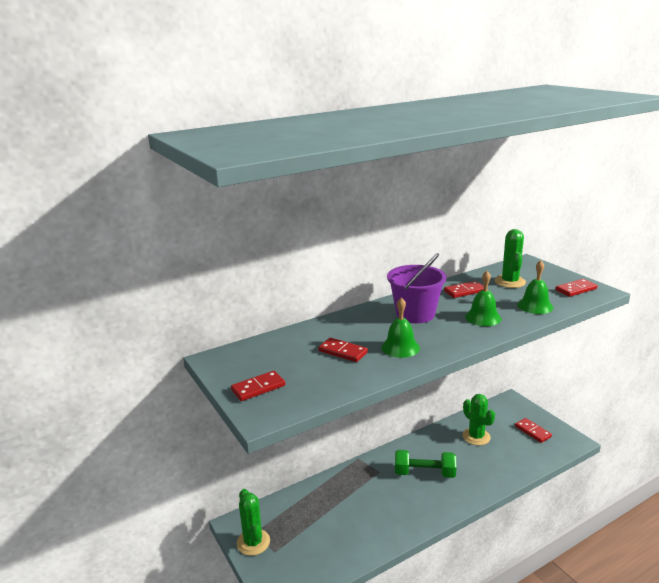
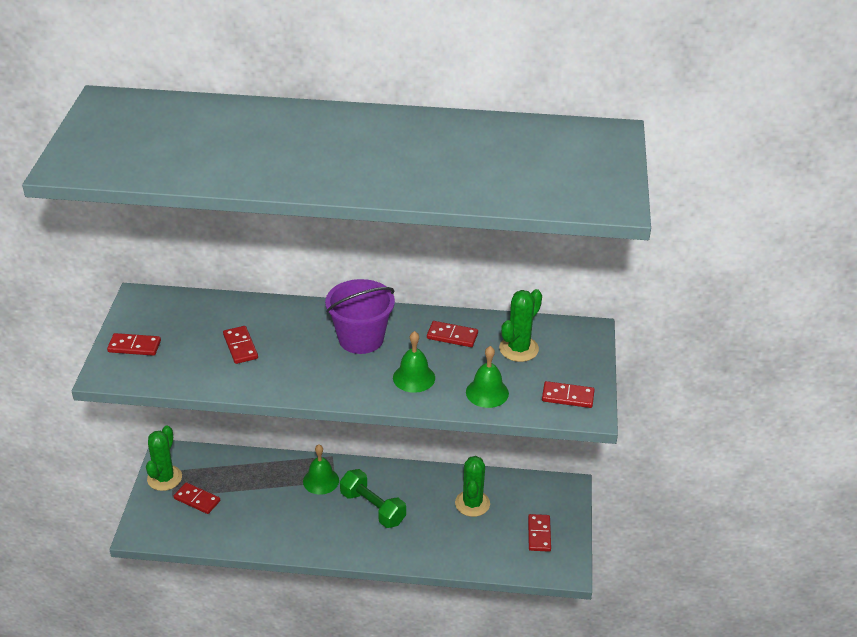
camera: 35 degrees right, 15 degrees up
(298, 542) = (197, 499): none -> red domino
(400, 347) = (291, 369): green bell -> green bell (321, 480)

